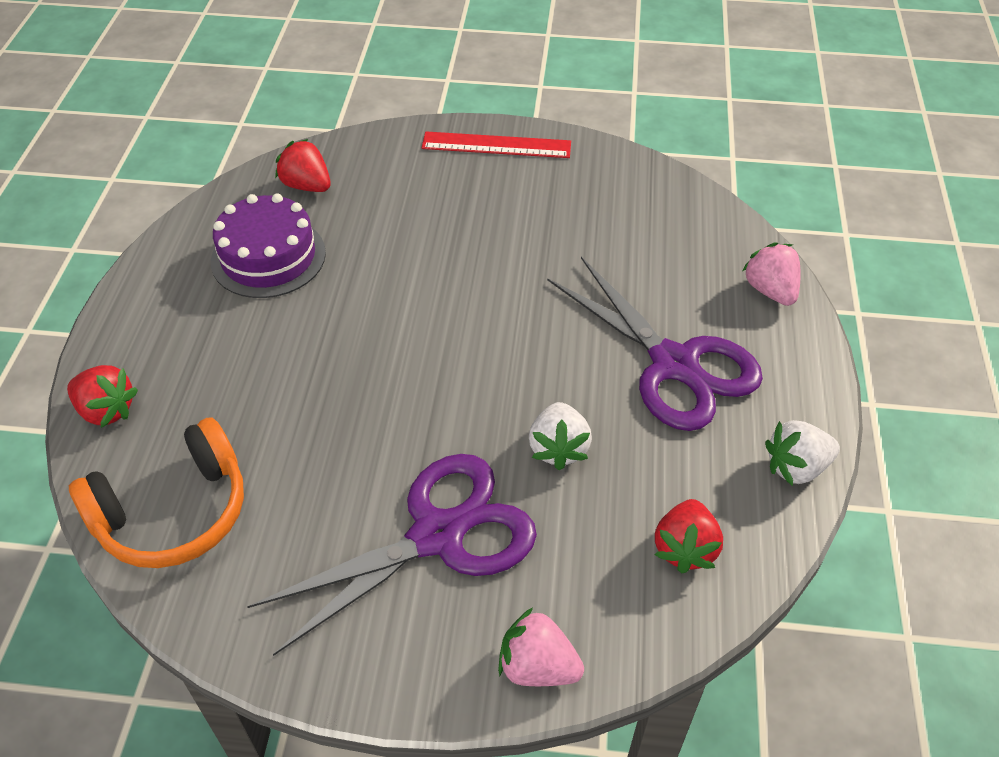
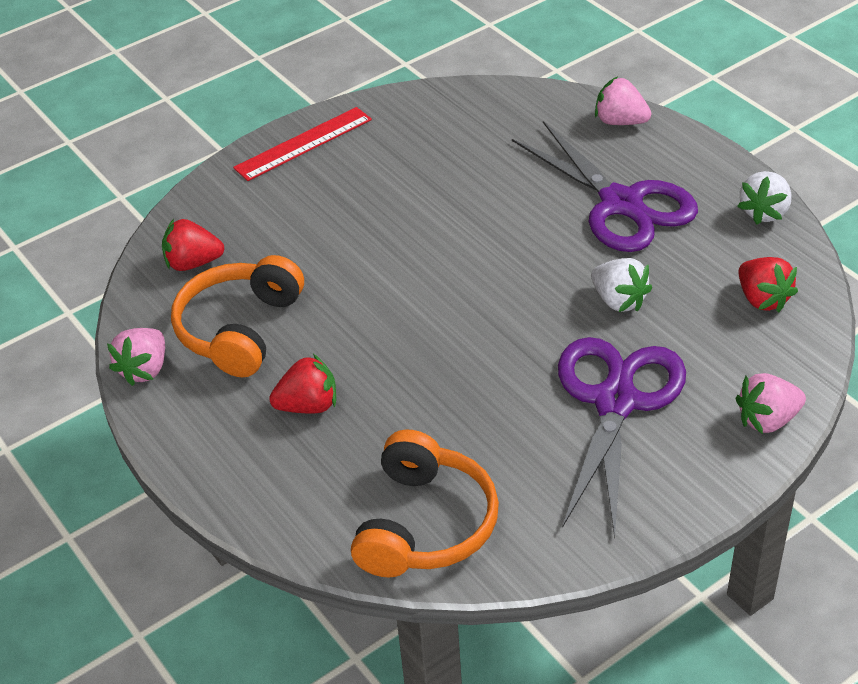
camera: 40 degrees left, 5 degrees down
(106, 410) = (273, 508): red strawberry -> red strawberry (308, 405)
(177, 242) = (145, 369): none -> pink strawberry
(268, 257) = (239, 329): purple cake -> orange headphones
(674, 365) = (622, 204): purple scissors -> purple scissors turned 45 degrees clockwise

